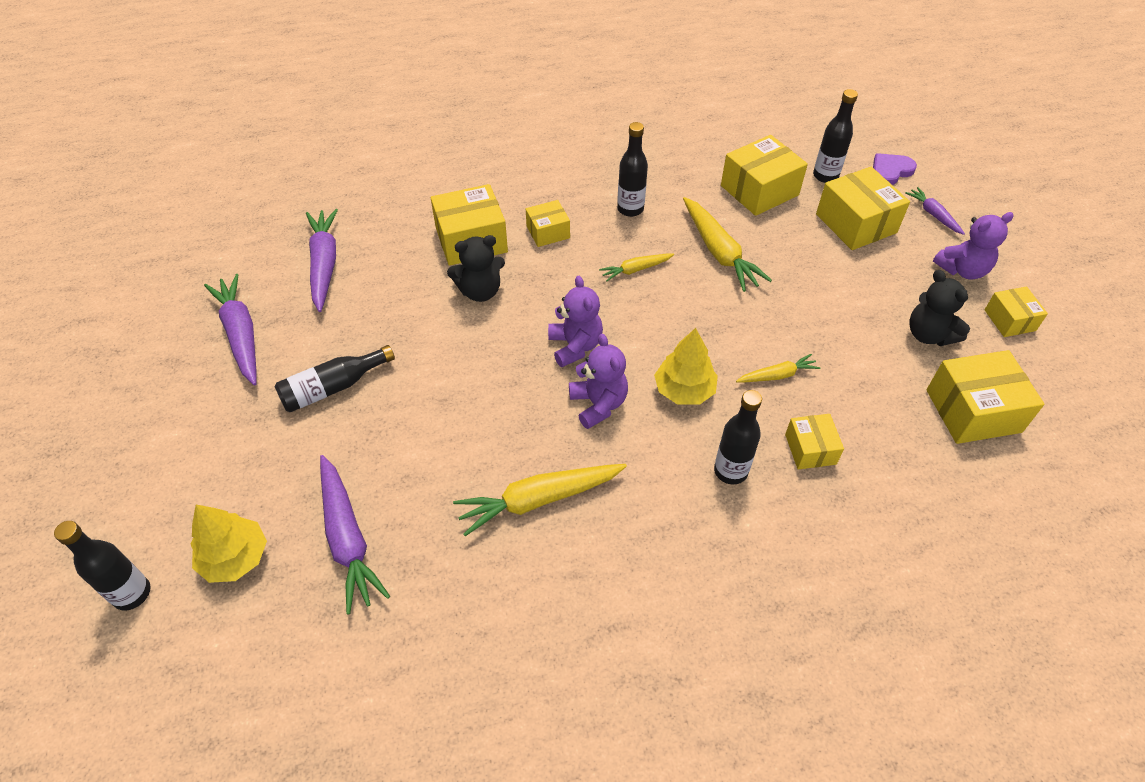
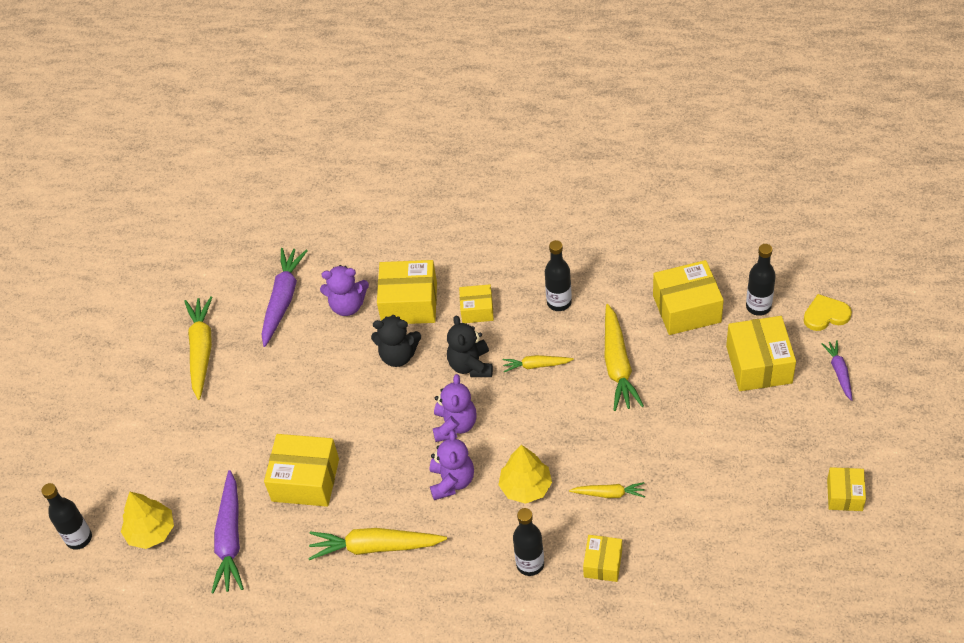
camera: 25 degrees right, 0 degrees up
(241, 334) = (201, 350): purple carrot -> yellow carrot
(333, 387) = (256, 415): black bottle -> none
(890, 171) = (825, 315): purple heart -> yellow heart
(929, 334) = (762, 490): black teddy bear -> black teddy bear (471, 365)
(962, 270) = (831, 435): purple teddy bear -> purple teddy bear (347, 306)
(973, 411) = (758, 568): yellow box -> yellow box (305, 480)

